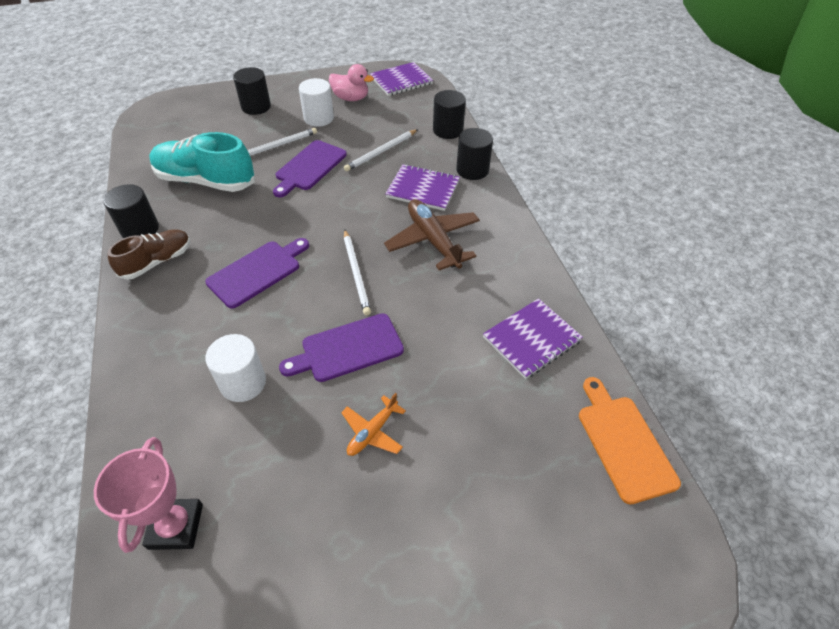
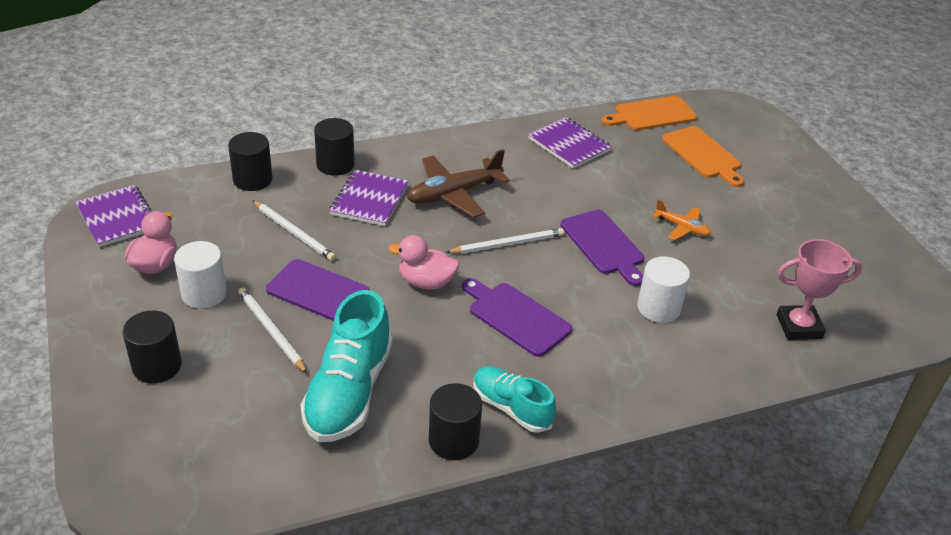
camera: 95 degrees left, 10 degrees down
(157, 262) = (511, 408): brown shoe -> turquoise shoe
(312, 220) = (426, 282): none -> pink duck
(533, 493) = (703, 155): none -> orange cutting board

